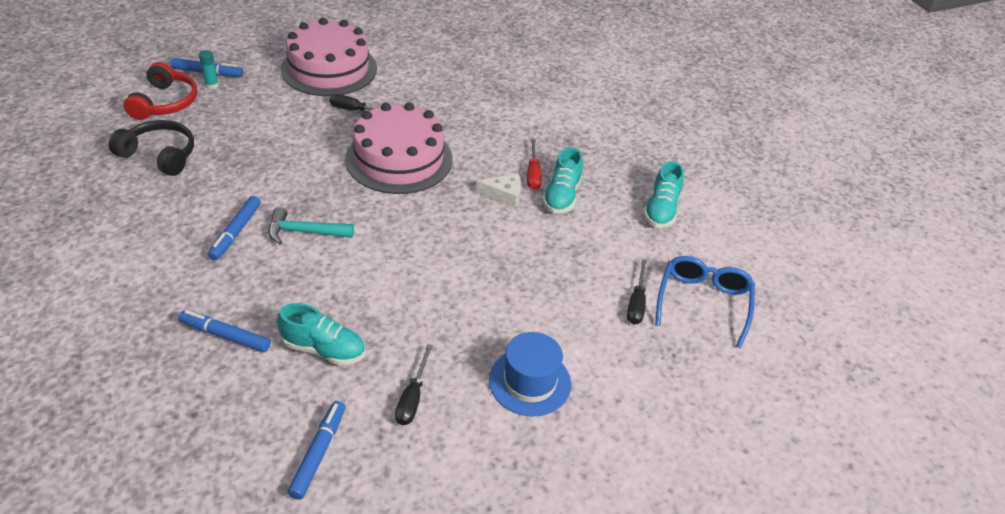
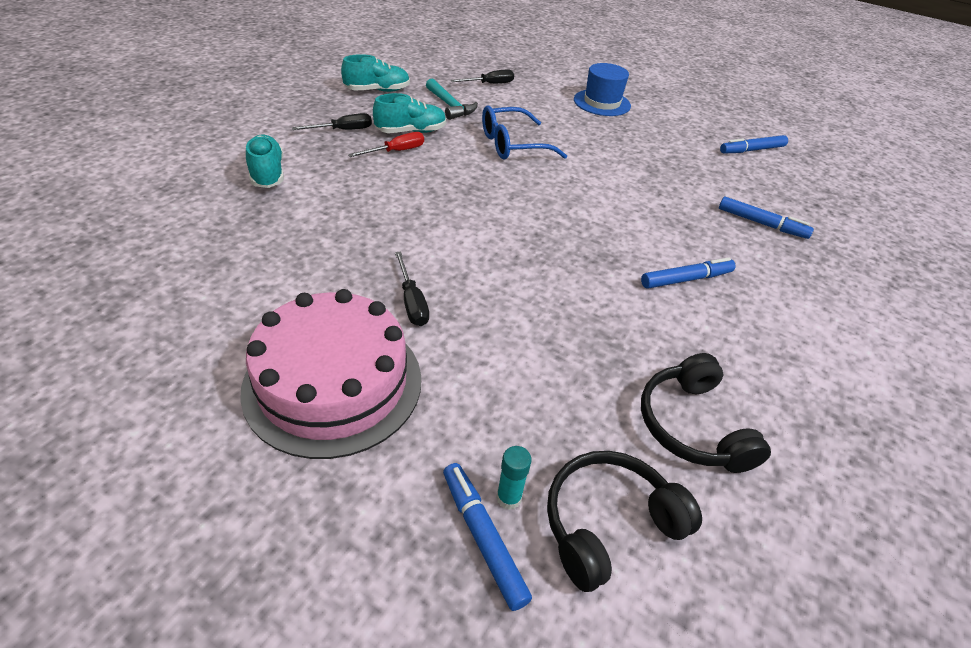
camera: 125 degrees left, 0 degrees up
(165, 102) = (608, 524): red headphones -> black headphones
(225, 335) = (761, 223): blue marker -> blue marker turned 45 degrees counterclockwise
(304, 232) = (627, 239): turquoise hammer -> turquoise hammer (450, 106)
(324, 349) = (699, 177): turquoise shoe -> turquoise shoe (267, 173)
(399, 159) = (463, 230): pink cake -> none
(412, 398) = (673, 134): black screwdriver -> black screwdriver (343, 130)
(504, 195) = (443, 157): white cheese -> none
(703, 302) = (458, 65): blue glasses -> blue glasses (512, 145)

